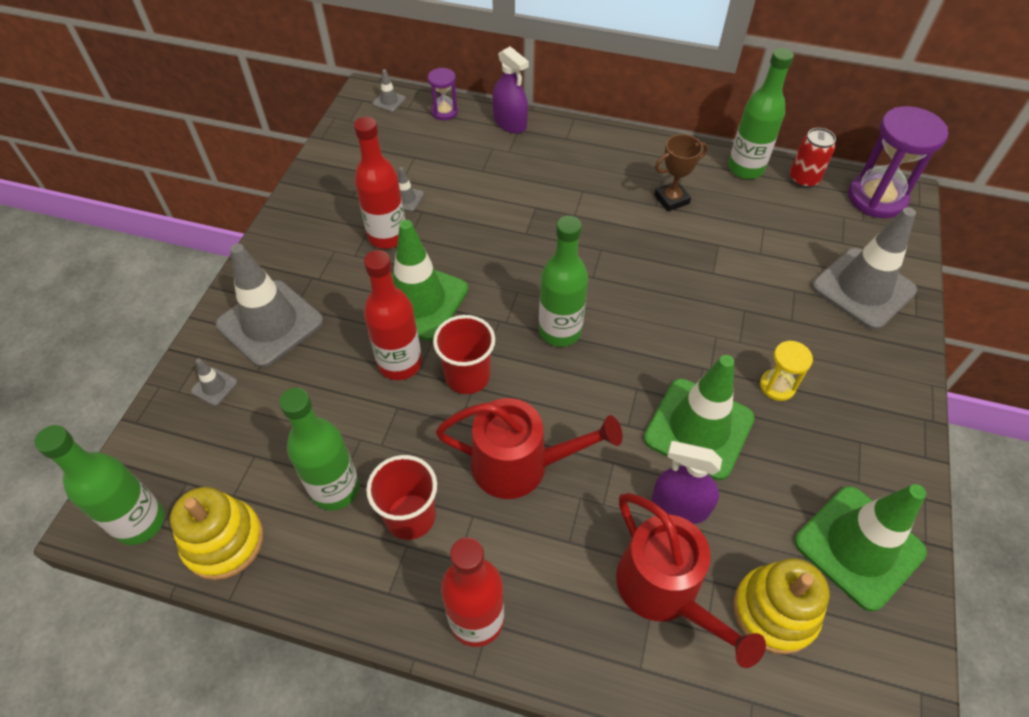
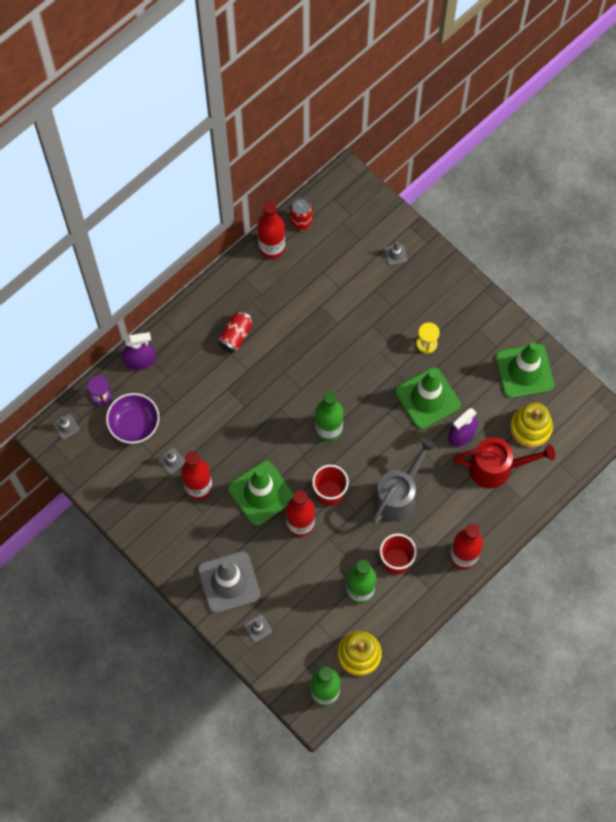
camera: 60 degrees left, 15 degrees up
(430, 149) = (134, 423): none -> purple bowl
(520, 465) = (398, 495): red watering can -> grey watering can
(608, 185) = (236, 336): none -> red can
(671, 199) = (270, 307): brown trophy -> none
(745, 168) = (272, 247): green bottle -> red bottle
(863, 288) = (395, 254): grey traffic cone -> grey traffic cone, size x0.40
(876, 198) = (340, 194): purple hourglass -> none

